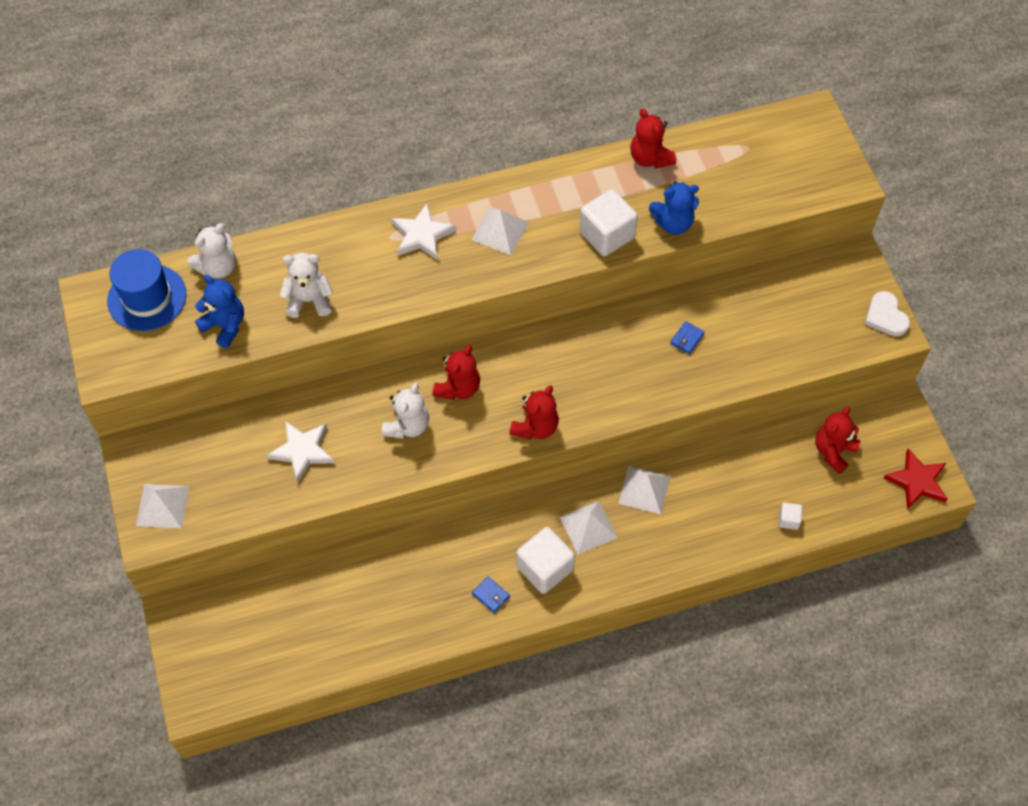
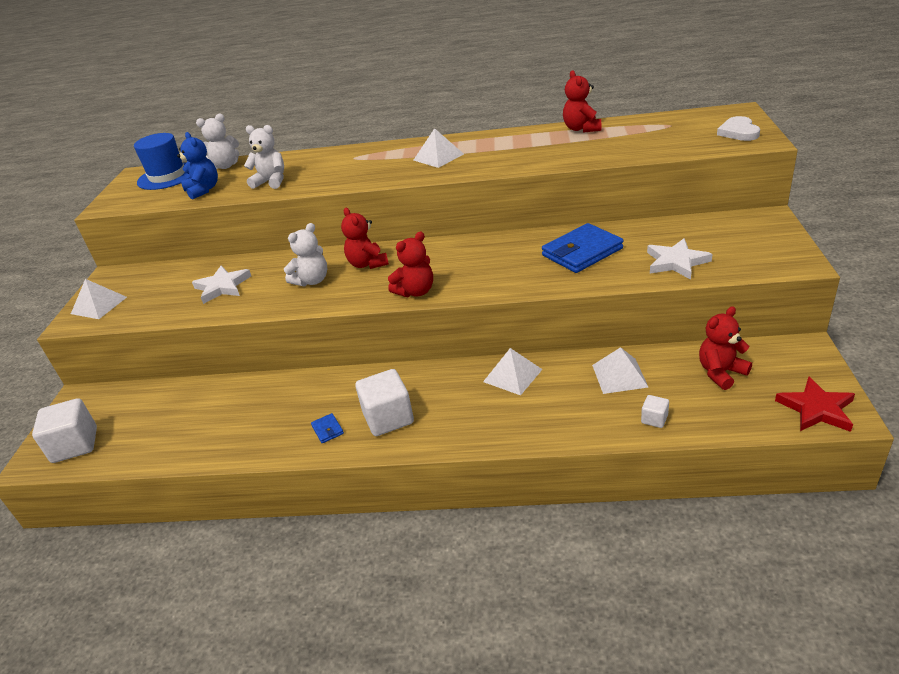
camera: 25 degrees right, 25 degrees down
(422, 235) = (378, 157): white star -> white star (676, 262)
(458, 388) = (367, 264): red teddy bear -> red teddy bear turned 105 degrees clockwise
(588, 527) = (446, 394): white pyramid -> white pyramid (619, 376)
(606, 235) = (523, 161): white cube -> white cube (75, 445)
(673, 223) = (584, 157): blue teddy bear -> none
(687, 339) = (582, 252): blue wallet -> blue wallet, size x2.35
(885, 316) = (791, 252): white heart -> white heart (738, 132)

